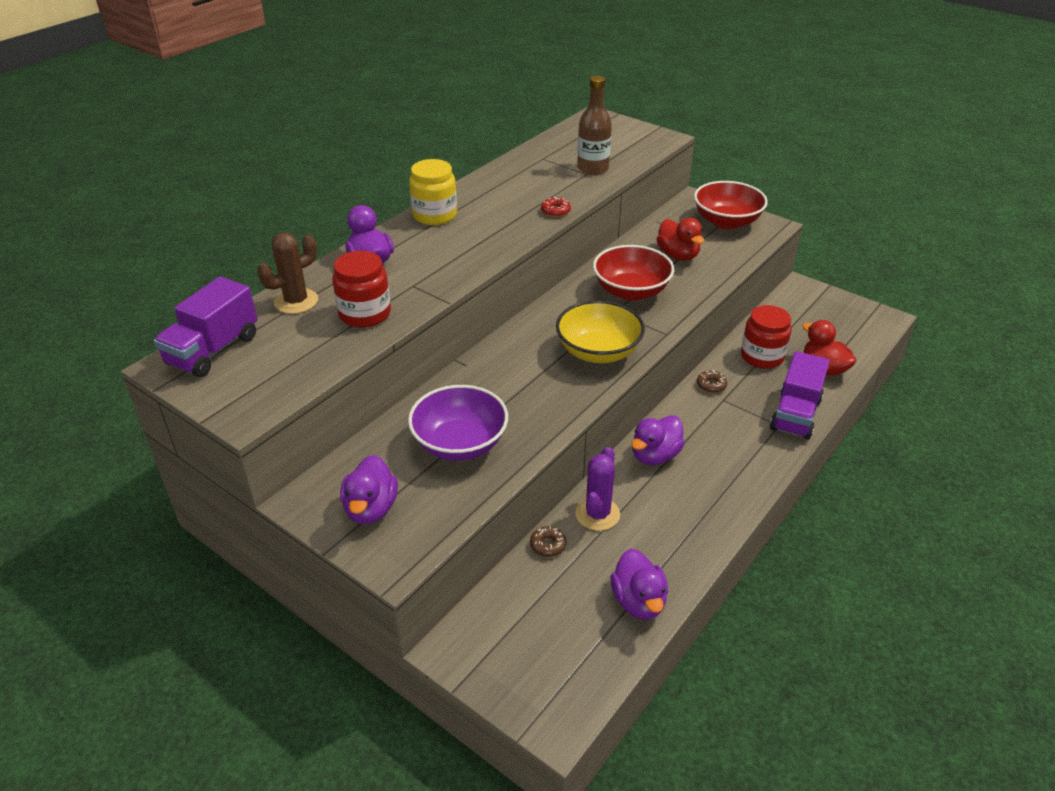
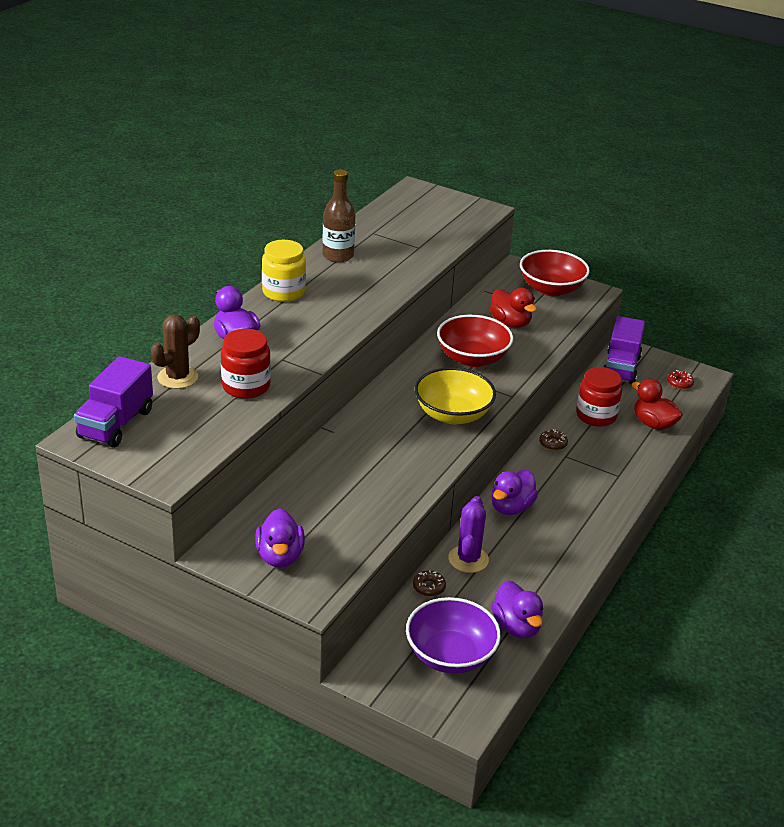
camera: 10 degrees left, 5 degrees down
(460, 443) = (345, 499): purple bowl -> purple bowl (450, 655)
(555, 211) = (398, 285): red donut -> red donut (679, 383)
(592, 168) = (424, 242): brown bottle -> brown bottle (338, 256)
(795, 414) = (632, 466): purple truck -> purple truck (621, 368)

